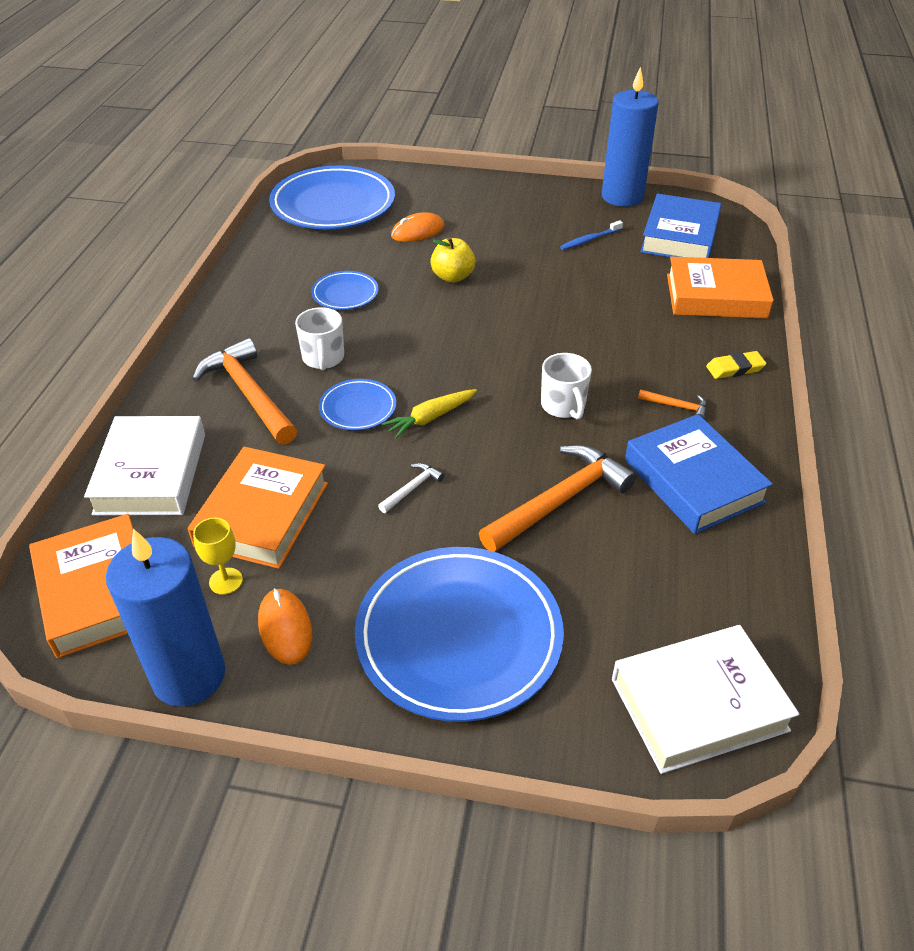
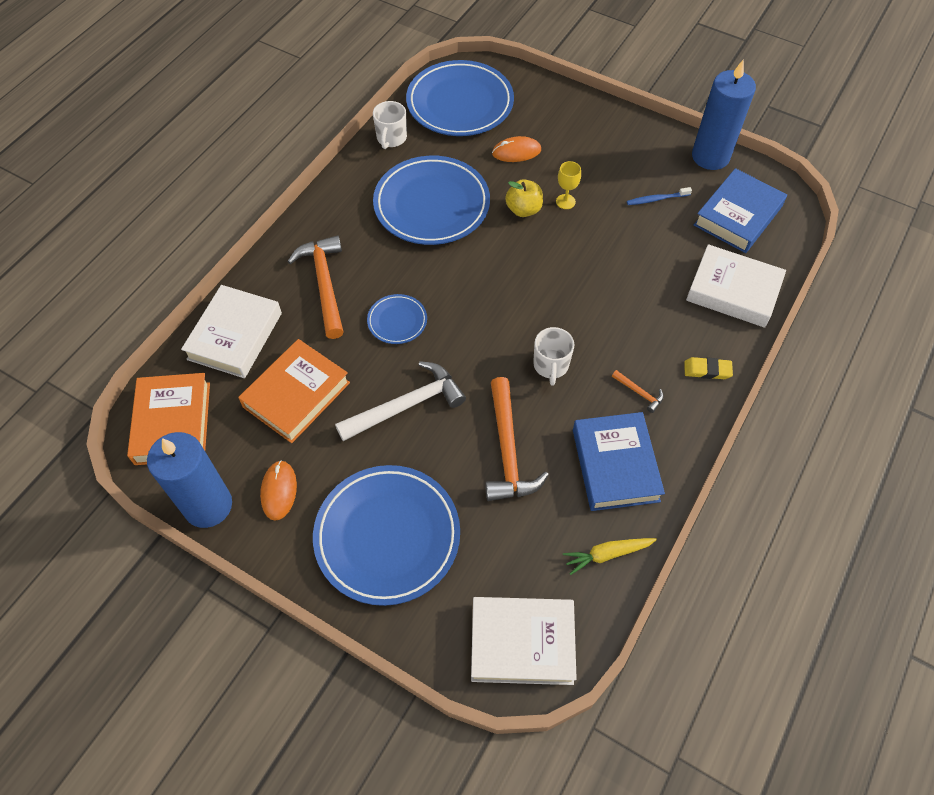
camera: 20 degrees right, 15 degrees up
(226, 581) = (254, 441): yellow goblet -> yellow goblet (565, 201)
(323, 358) = (390, 265): white mug -> white mug (391, 138)
(345, 294) = (432, 205): blue plate -> blue plate, size x2.11
(412, 488) = (407, 406): white hammer -> white hammer, size x2.25
(430, 418) = (446, 346): yellow carrot -> yellow carrot (607, 554)
(560, 501) = (507, 450): orange hammer -> orange hammer turned 105 degrees clockwise
(716, 296) = (733, 291): orange book -> white book

